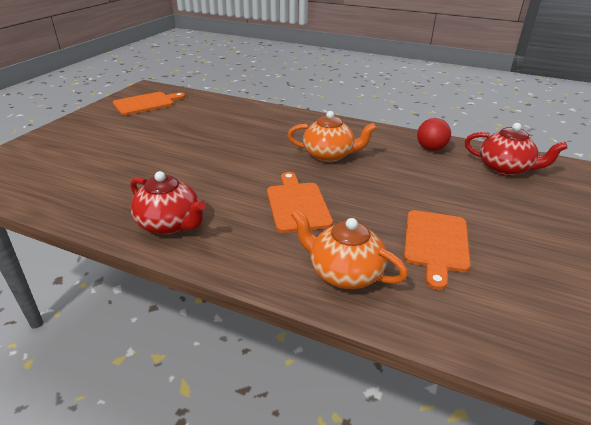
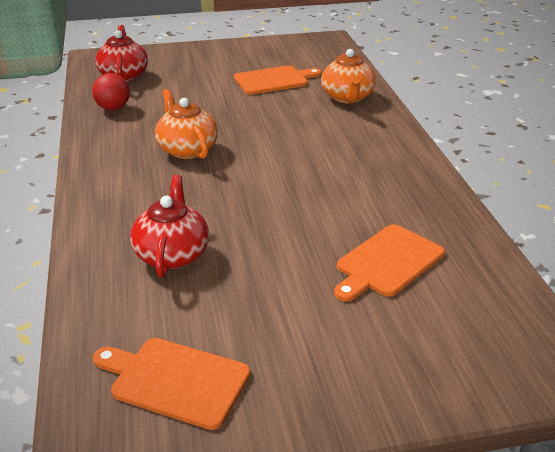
camera: 125 degrees left, 0 degrees up
(170, 224) = (403, 174): red teapot -> red teapot (172, 254)
(297, 204) = (296, 135): orange cutting board -> orange cutting board (387, 262)

